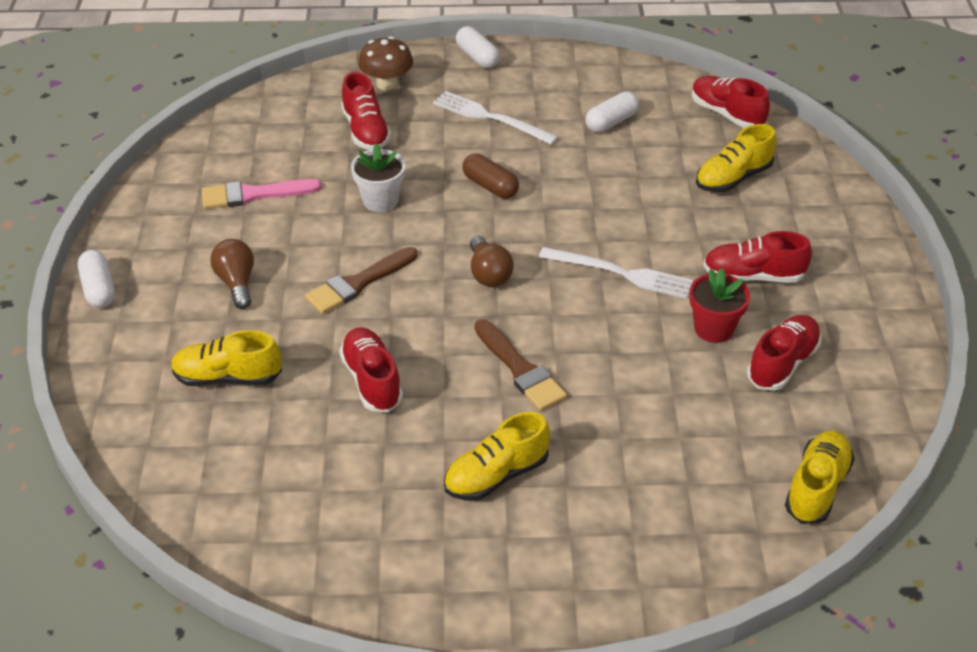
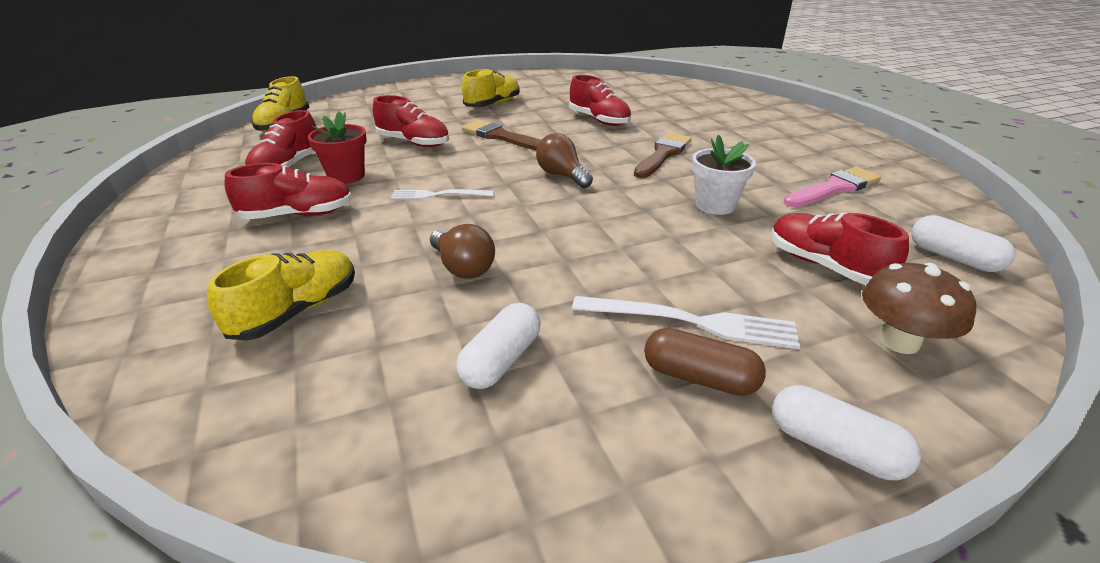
camera: 160 degrees right, 10 degrees down
(99, 289) = (835, 125): white capsule -> white capsule (953, 258)
(228, 377) = (689, 110): yellow shoe -> none
(237, 283) = (751, 141): brown light bulb -> brown light bulb (463, 267)
(490, 186) = (616, 238): brown capsule -> brown capsule (699, 378)
(621, 273) = (438, 195): white fork -> white fork, size x0.65
(726, 114) = (281, 433): red shoe -> red shoe (413, 143)

